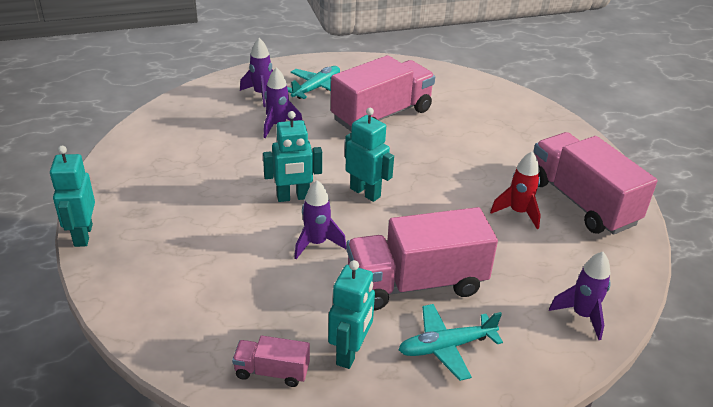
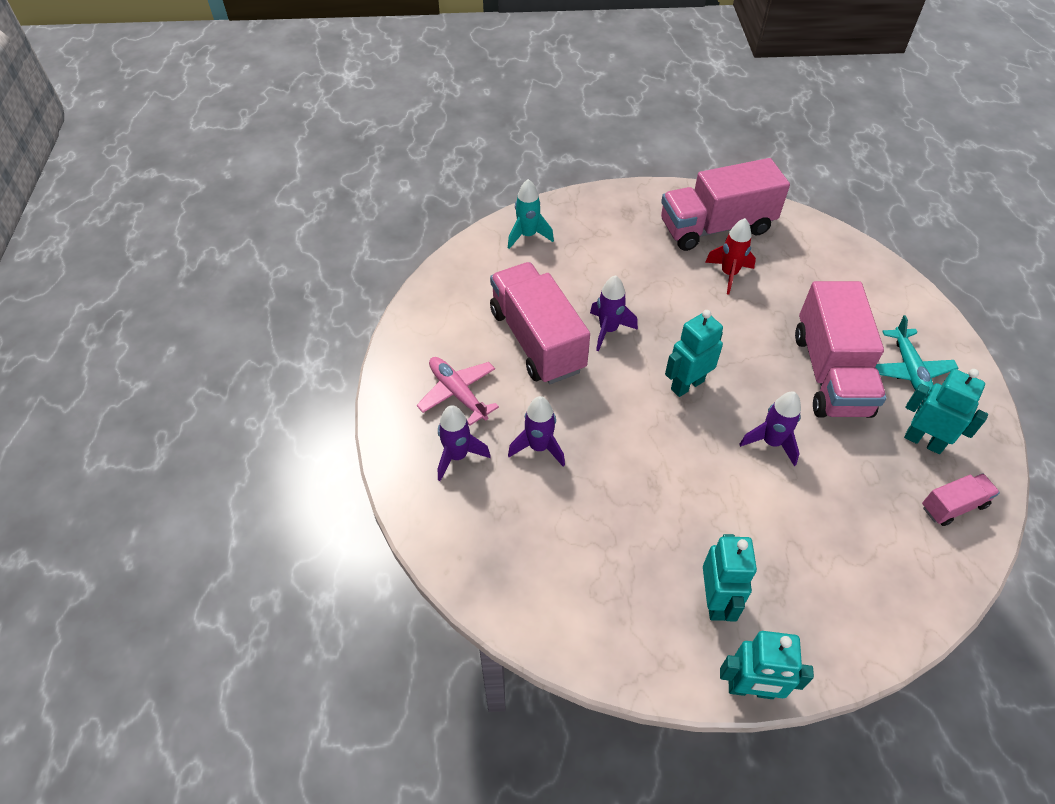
camera: 75 degrees left, 15 degrees up
(272, 371) = (953, 506): pink truck -> pink truck turned 135 degrees counterclockwise
(293, 197) = (690, 452): turquoise robot -> turquoise robot (715, 600)
(316, 88) = (458, 393): turquoise plane -> pink plane
(496, 100) = (528, 236): none -> turquoise rocket
(582, 315) = (865, 274): purple rocket -> purple rocket (608, 330)

